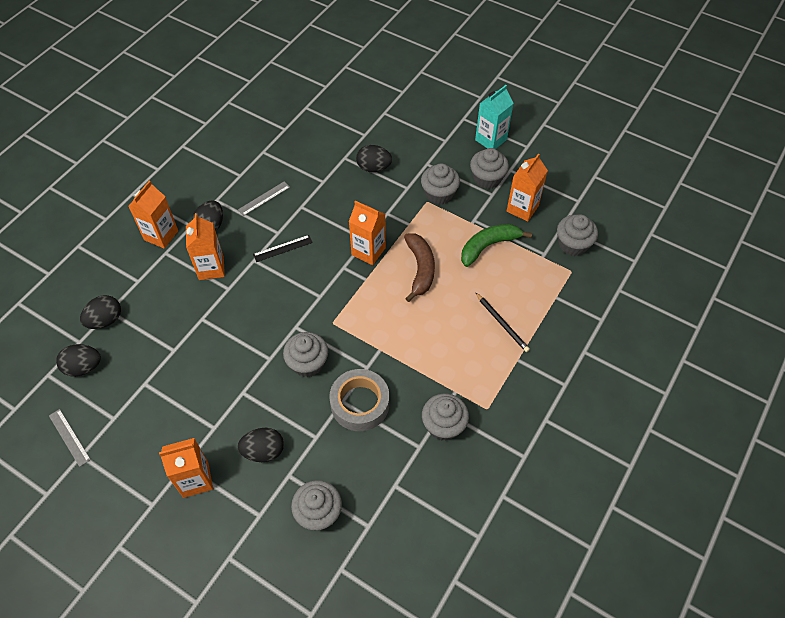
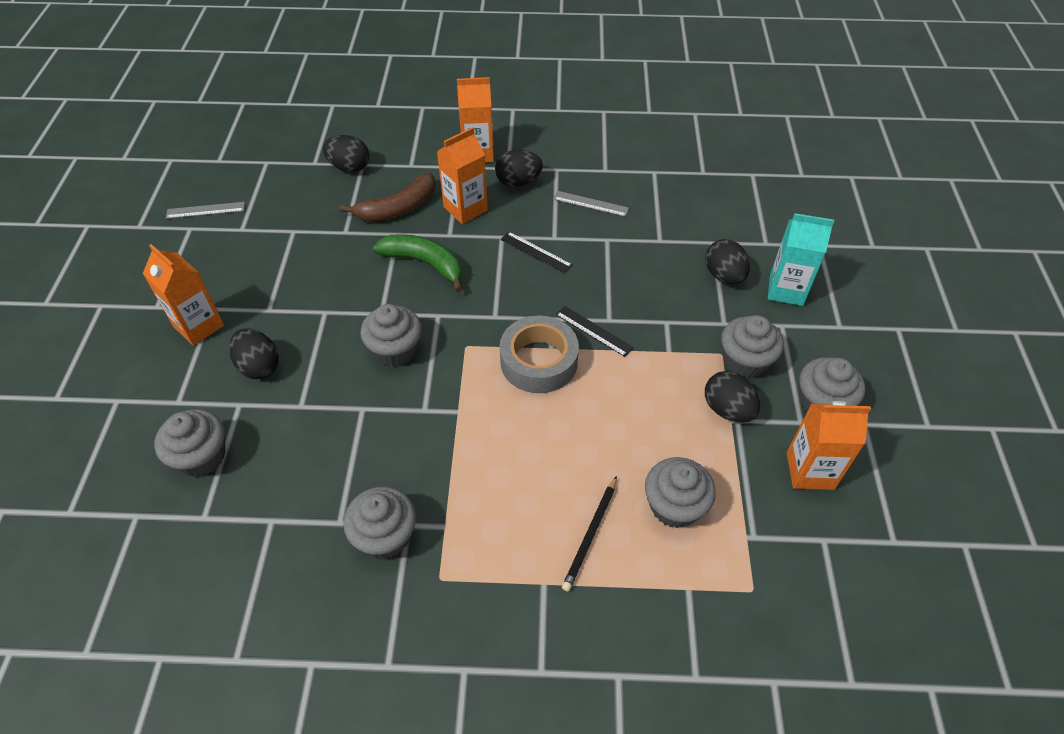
camera: 60 degrees right, 5 degrees down
(69, 437) = (205, 210): grey ruler -> grey ruler turned 60 degrees clockwise
(83, 367) = (287, 180): black egg -> black egg (727, 409)
(360, 403) = (368, 427): grey tape -> grey tape (539, 361)
(368, 251) = (593, 331): orange carton -> black ruler
(420, 269) = (608, 396): brown banana -> brown banana (398, 208)
(488, 246) = (707, 458): green banana -> green banana (425, 263)
(491, 140) = (894, 376): turquoise carton -> turquoise carton (786, 290)
(573, 244) = (804, 570): grey cupcake -> grey cupcake (674, 506)

